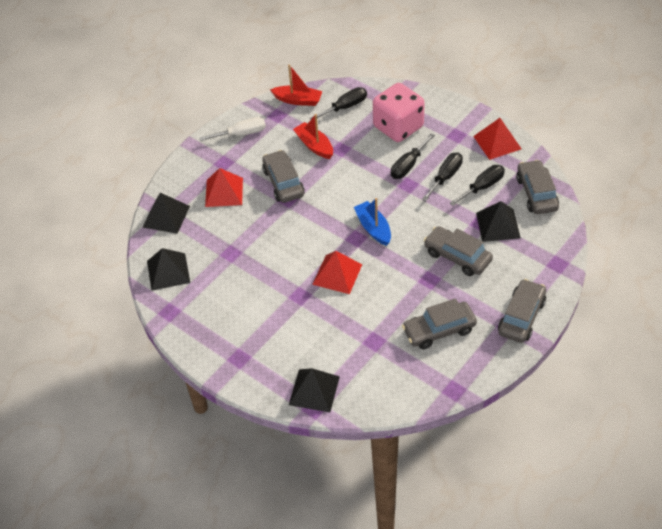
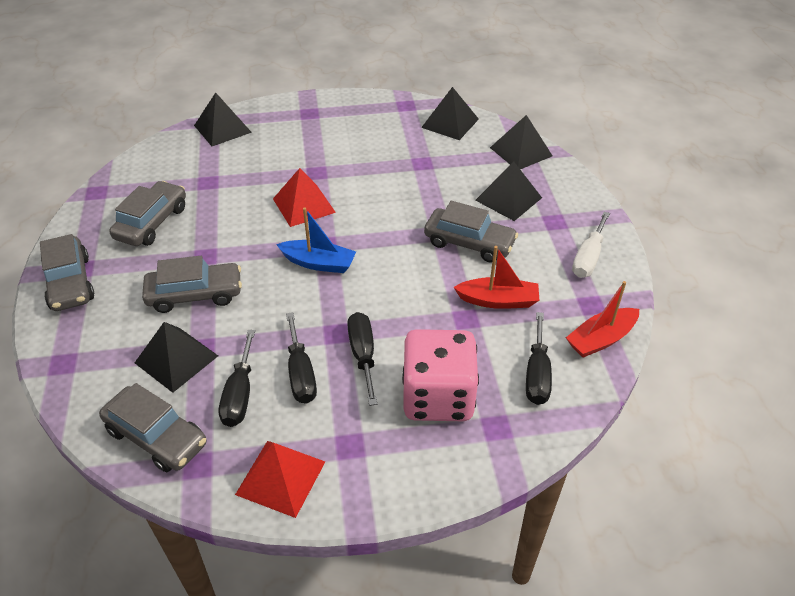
camera: 130 degrees right, 5 degrees down
(224, 192) = (508, 199): red pyramid -> black pyramid

